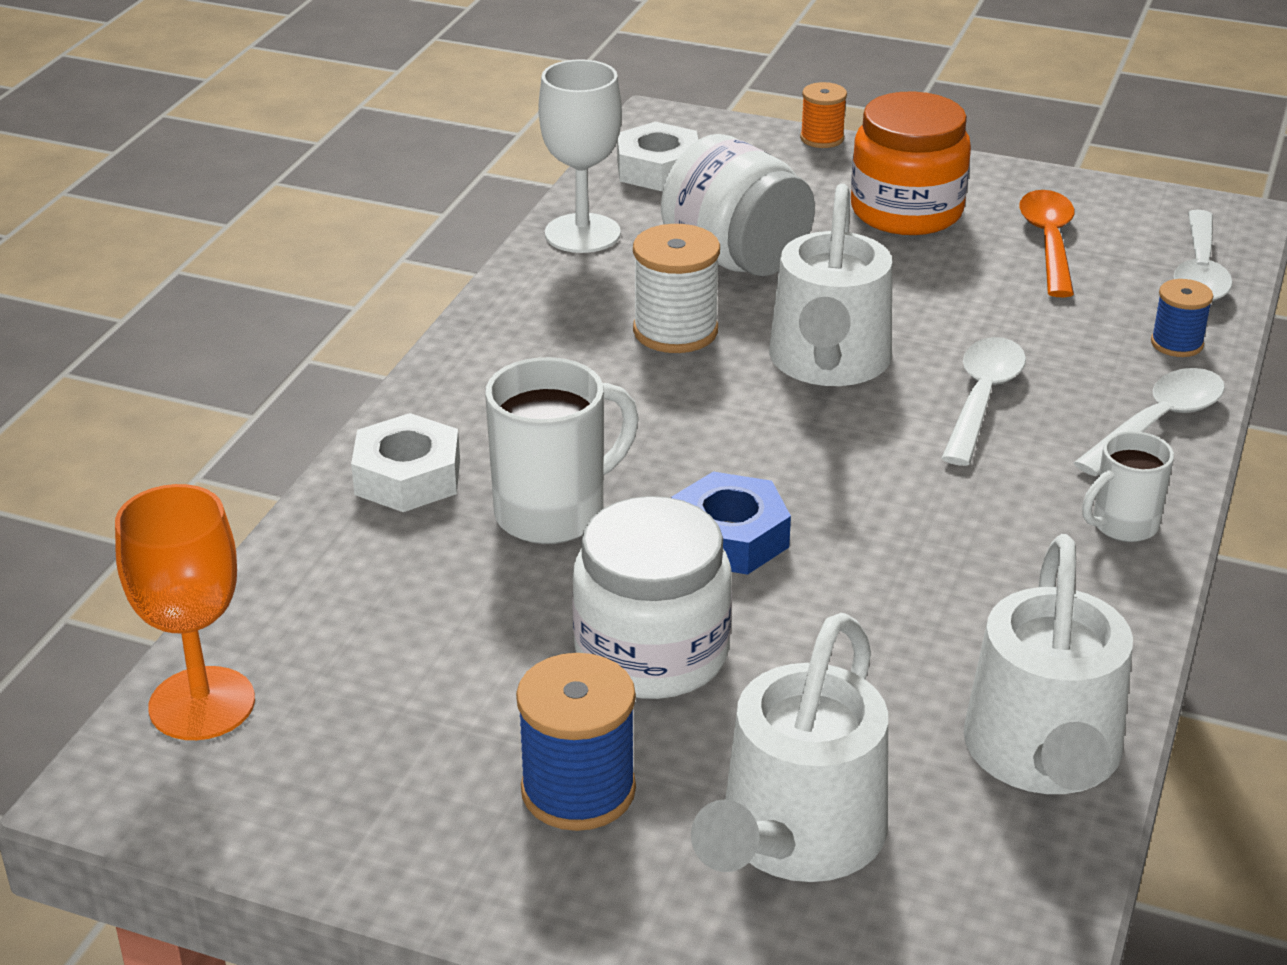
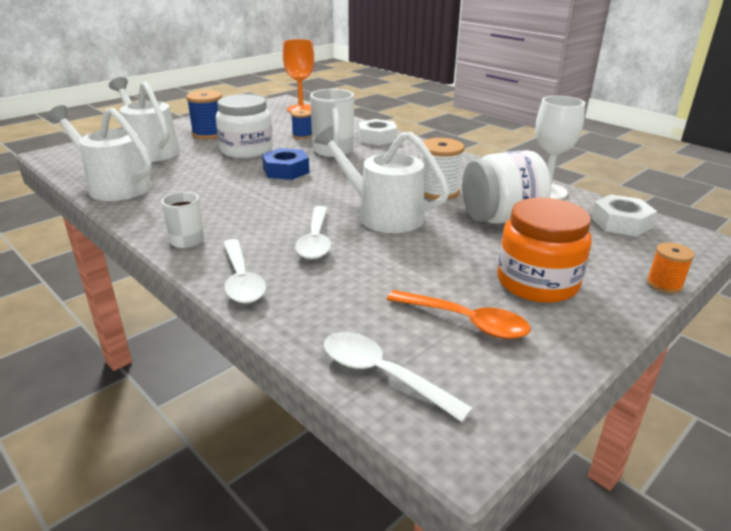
camera: 115 degrees right, 5 degrees down
(982, 399) = (316, 240): white spoon -> white spoon turned 45 degrees clockwise
(1176, 343) = (304, 320): blue spool -> blue spool (302, 136)

